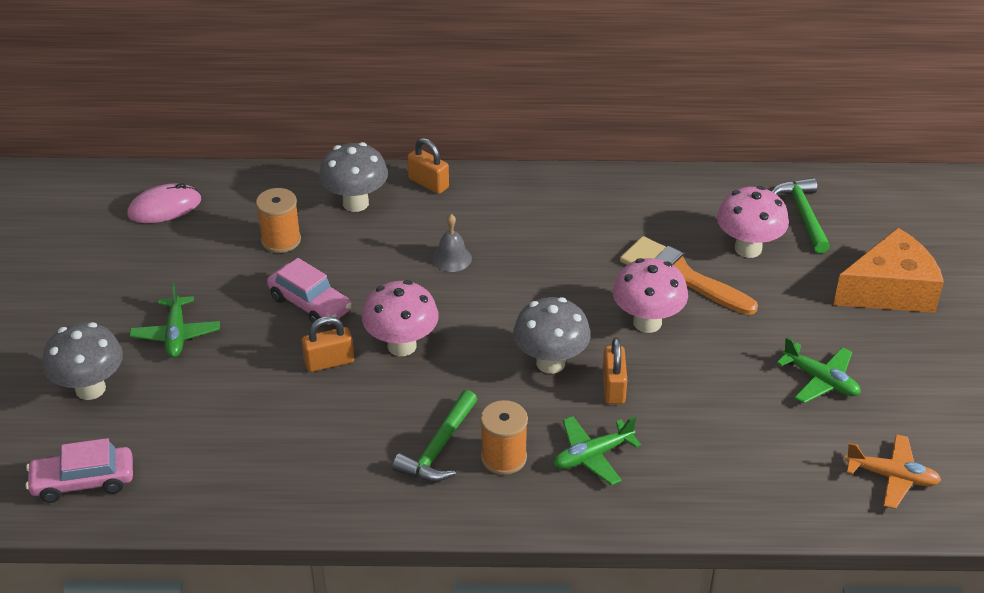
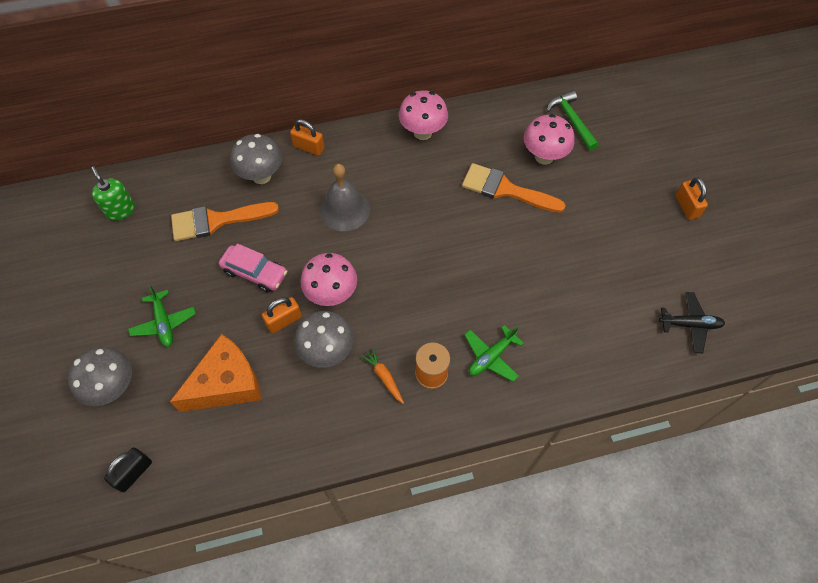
camera: 15 degrees left, 20 degrees up
(83, 482) = (134, 473): pink car -> black padlock
(164, 207) = (120, 210): pink mouse -> green soap dispenser
(281, 240) = (216, 221): orange spool -> orange brush
(438, 448) = (384, 377): green hammer -> orange carrot
(452, 258) = (345, 209): grey bell -> grey bell, size x1.76
(550, 363) = (439, 284): grey mushroom -> grey mushroom (327, 351)
(613, 387) = (488, 295): orange padlock -> orange padlock (686, 206)
(647, 322) = (495, 234): pink mushroom -> pink mushroom (422, 132)
(820, 380) = (622, 256): green plane -> none
(889, 290) = (645, 171): orange cheese -> orange cheese (227, 383)
(891, 477) = (690, 324): orange plane -> black plane

